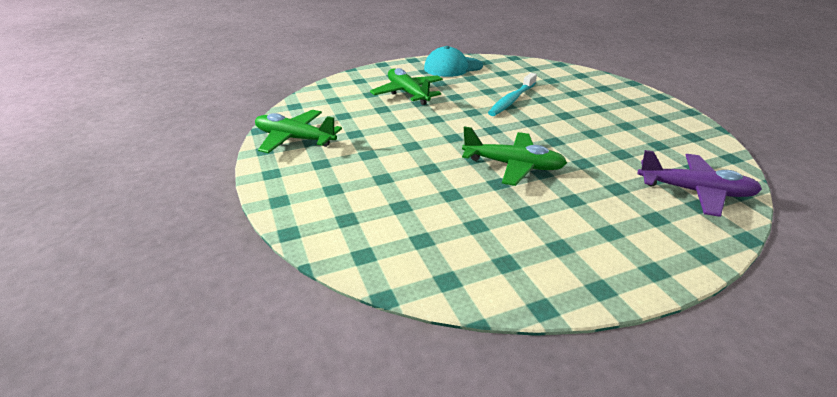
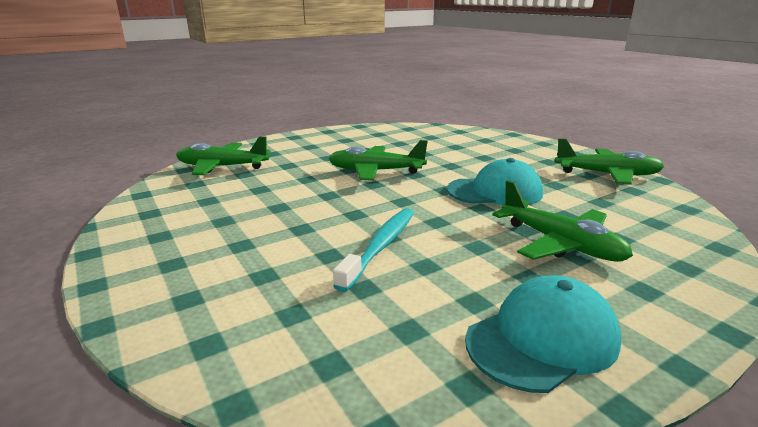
camera: 170 degrees right, 10 degrees down
(413, 130) = (495, 192): none -> turquoise cap
(695, 191) = (222, 167): purple plane -> green plane

